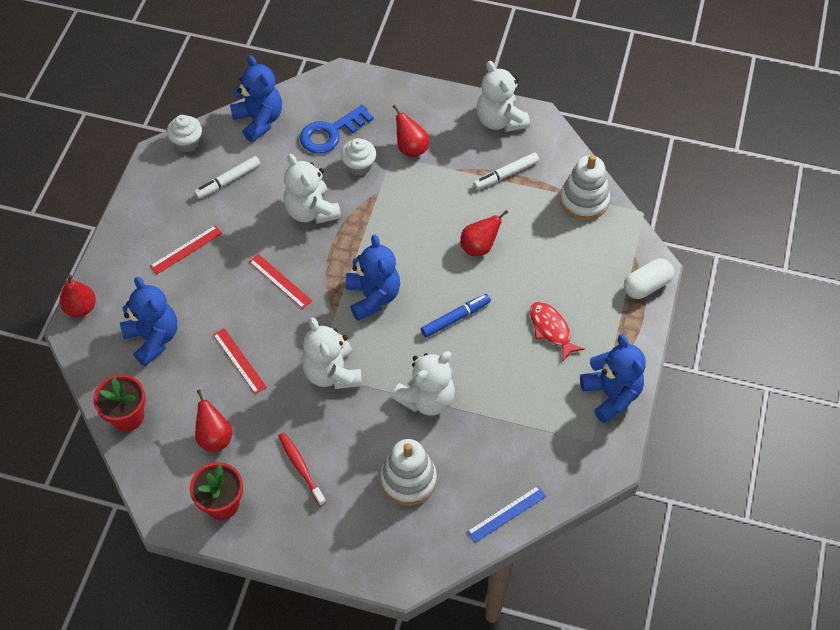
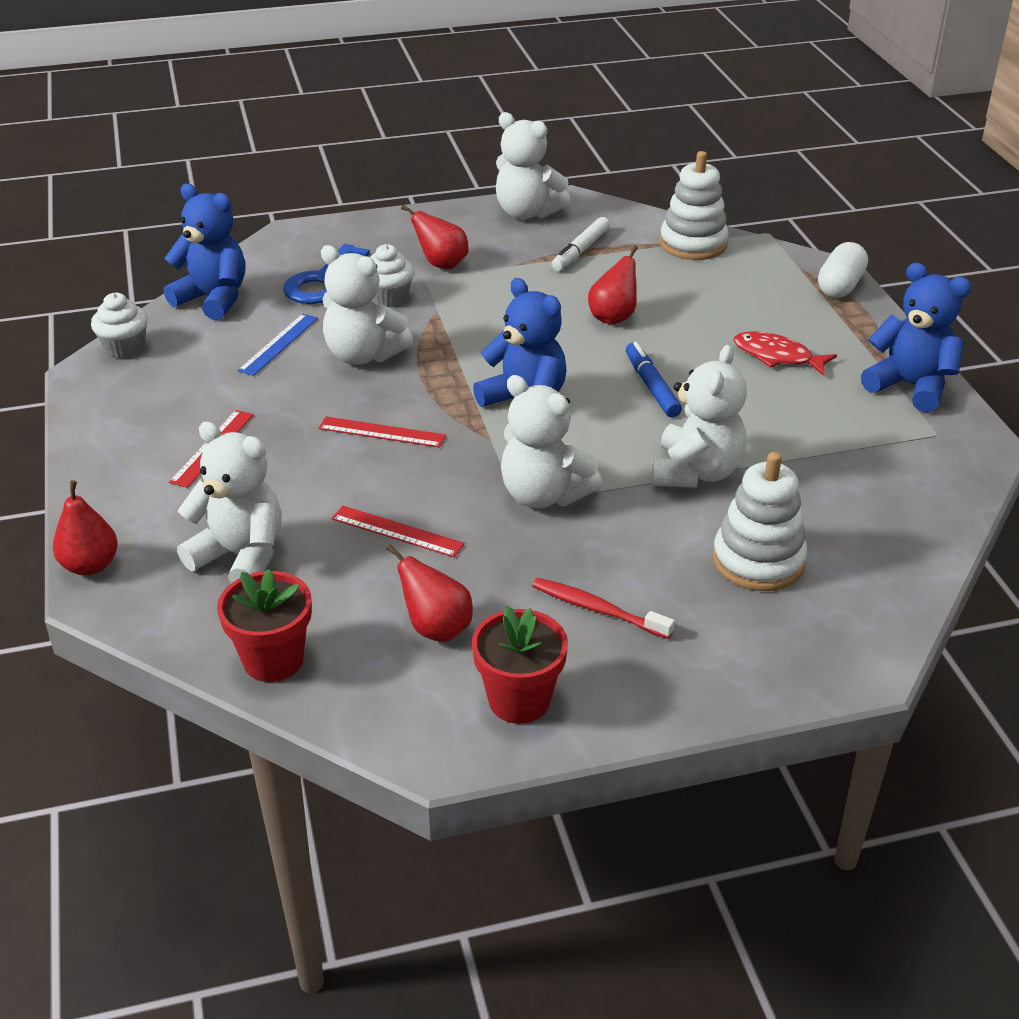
camera: 30 degrees left, 20 degrees down
(153, 338) = (240, 556): blue teddy bear -> white teddy bear
(228, 181) = (217, 364): white marker -> none
(455, 318) = (651, 386): blue marker -> blue marker turned 45 degrees counterclockwise
(506, 513) = (918, 542): blue ruler -> blue ruler (278, 344)

